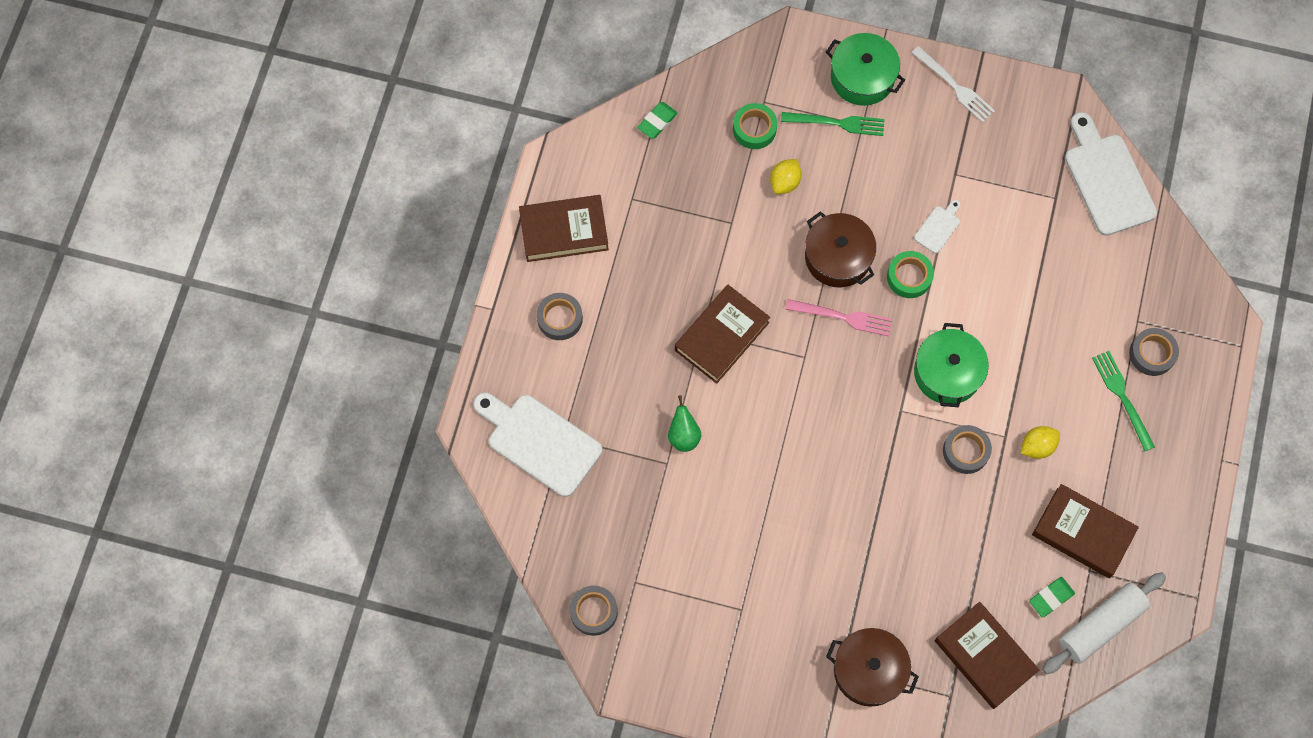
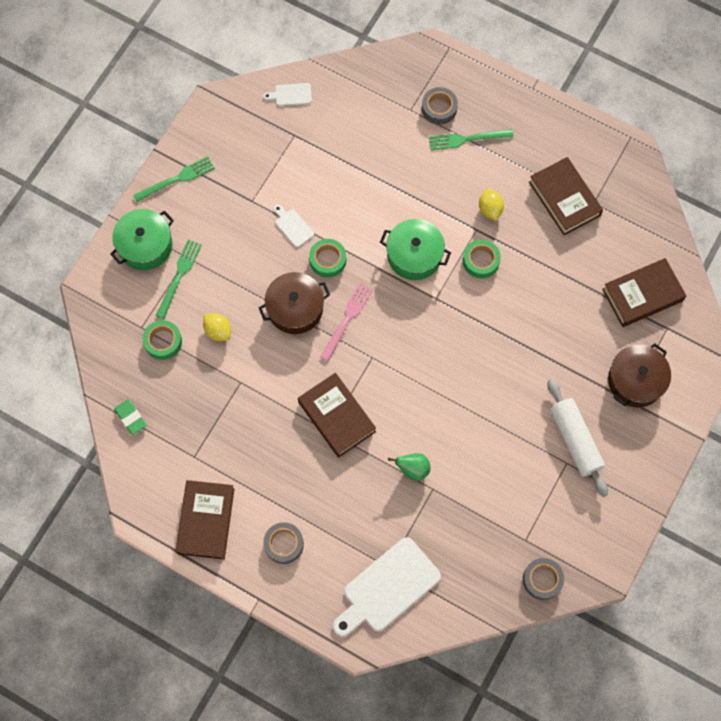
camera: 75 degrees left, 0 degrees up
(955, 86) = (177, 179): white fork -> green fork
(965, 451) = (481, 261): grey tape -> green tape
(1051, 598) = (608, 235): green eraser -> none
(1082, 533) = (564, 198): brown book -> brown book turned 75 degrees counterclockwise
(1101, 625) = (637, 208): white rolling pin -> white rolling pin (575, 440)
(1107, 179) = (291, 95): white cutting board -> white cutting board, size x0.46

